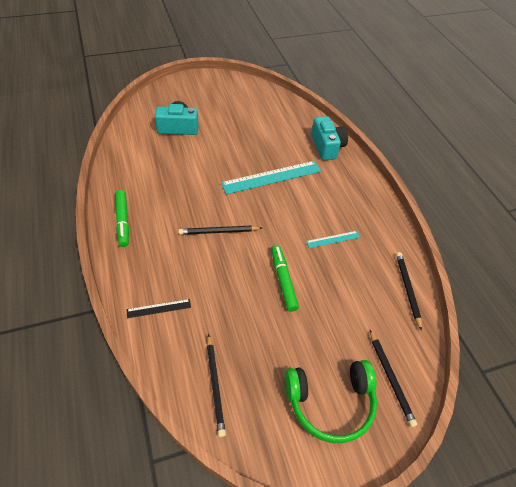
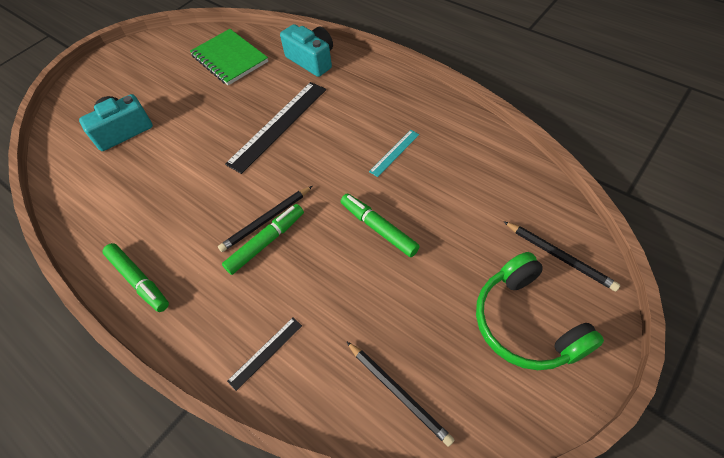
camera: 25 degrees left, 5 degrees up
(208, 245) = (266, 242): none -> green marker
(272, 177) = (278, 125): turquoise ruler -> black ruler
(274, 117) = (229, 59): none -> green notebook
(330, 402) = (526, 322): green headphones -> green headphones turned 105 degrees clockwise
(407, 289) = (504, 158): black pencil -> none

